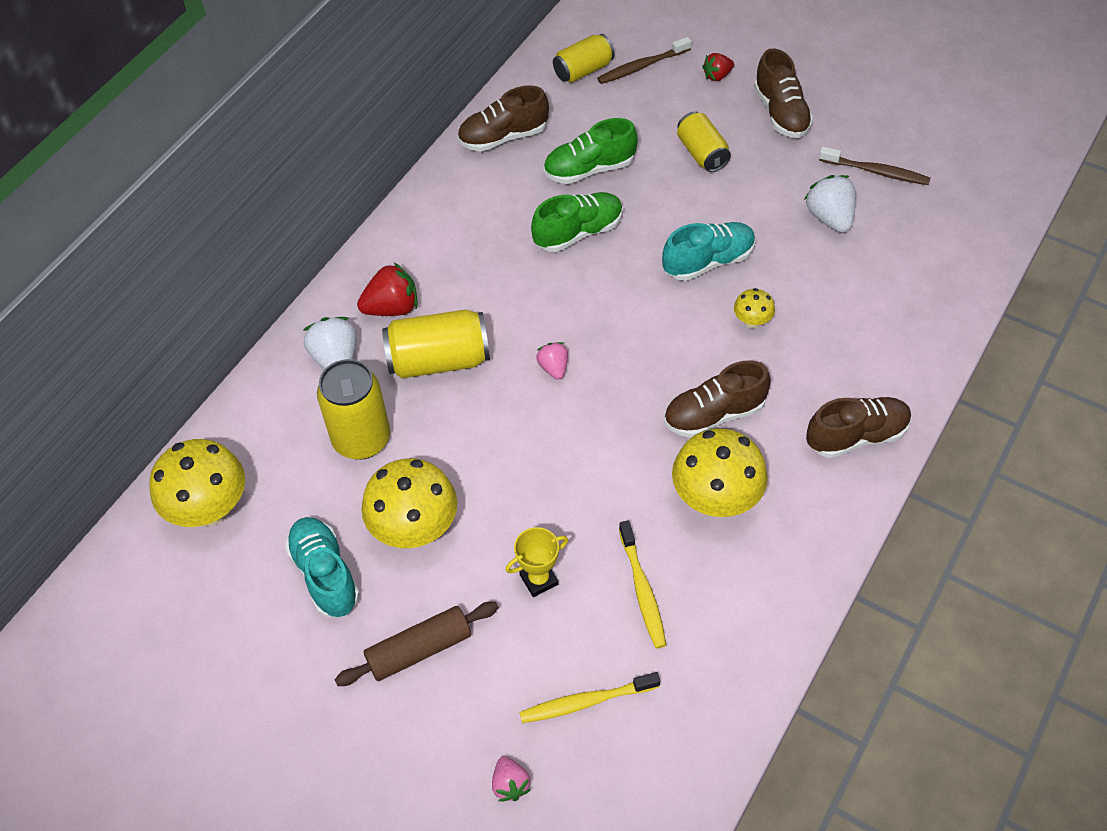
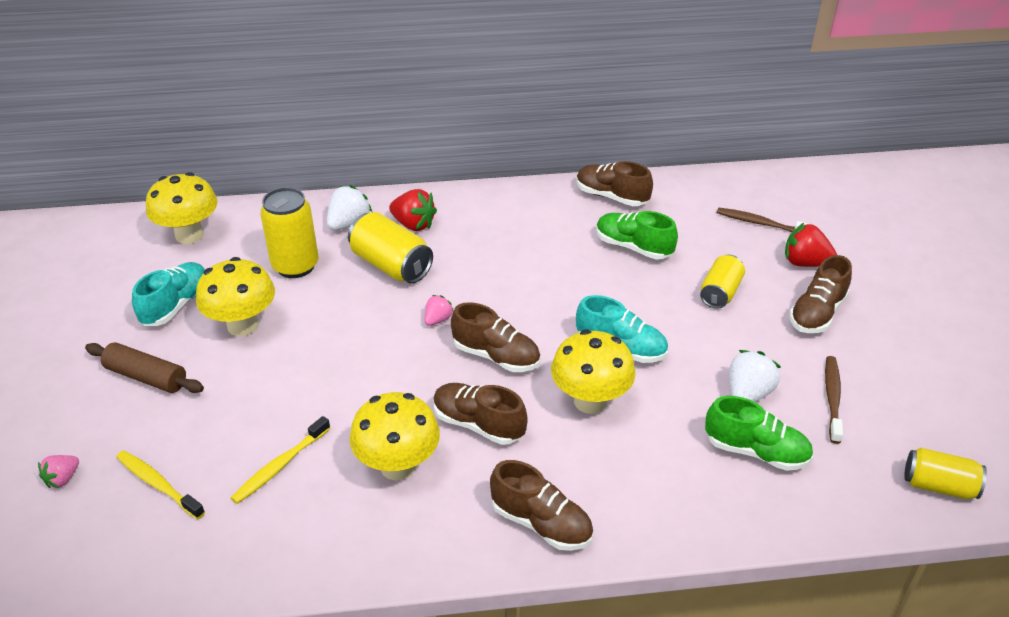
camera: 50 degrees right, 15 degrees down
(539, 580) = (247, 405): yellow trophy -> none
(578, 232) = (570, 271): green shoe -> green shoe (756, 451)
(583, 70) = (718, 200): yellow can -> yellow can (938, 486)
(641, 353) = (496, 356): none -> brown shoe
(717, 76) = (805, 263): red strawberry -> red strawberry, size x1.66
(752, 322) = (590, 401): yellow mushroom -> yellow mushroom, size x2.09
(876, 171) = (832, 398): brown toothbrush -> brown toothbrush turned 150 degrees counterclockwise

